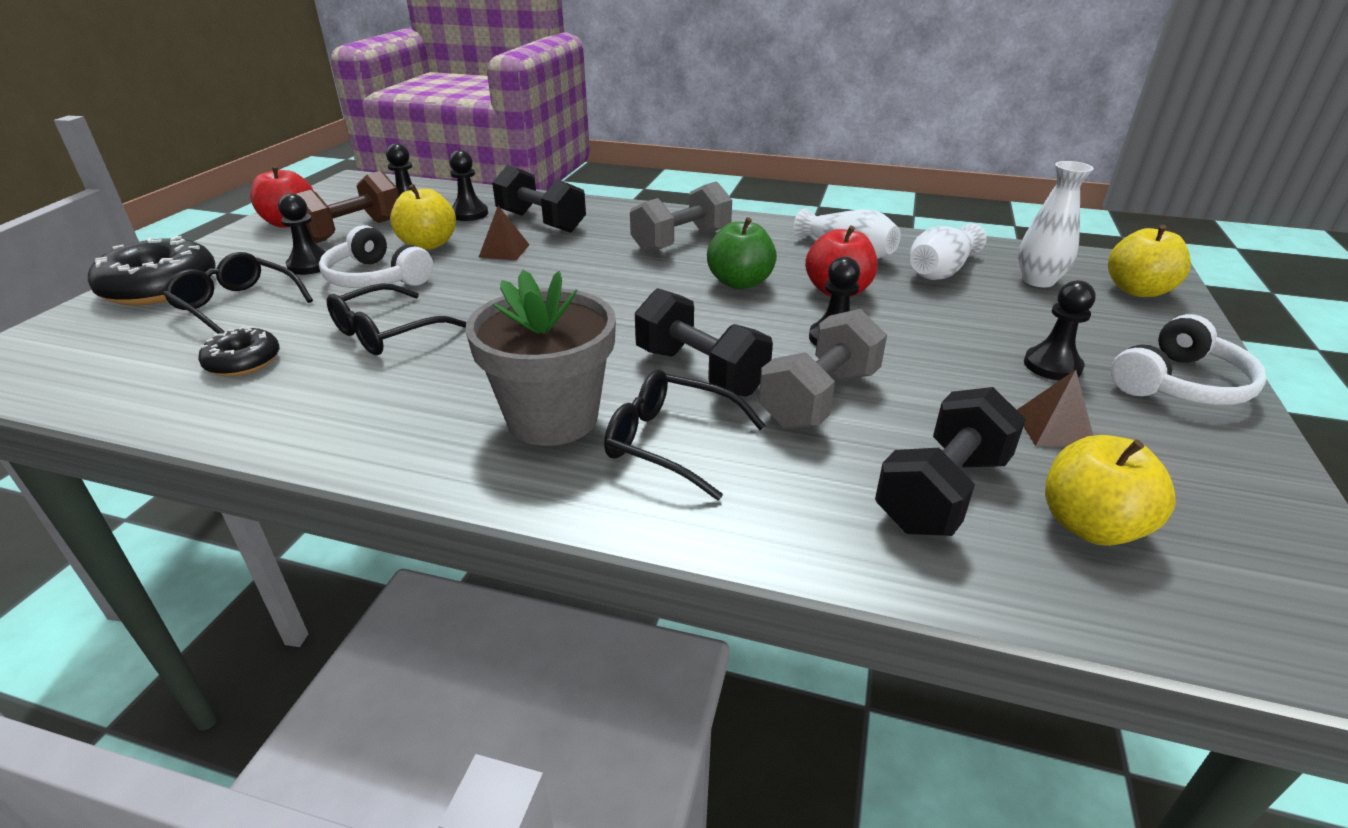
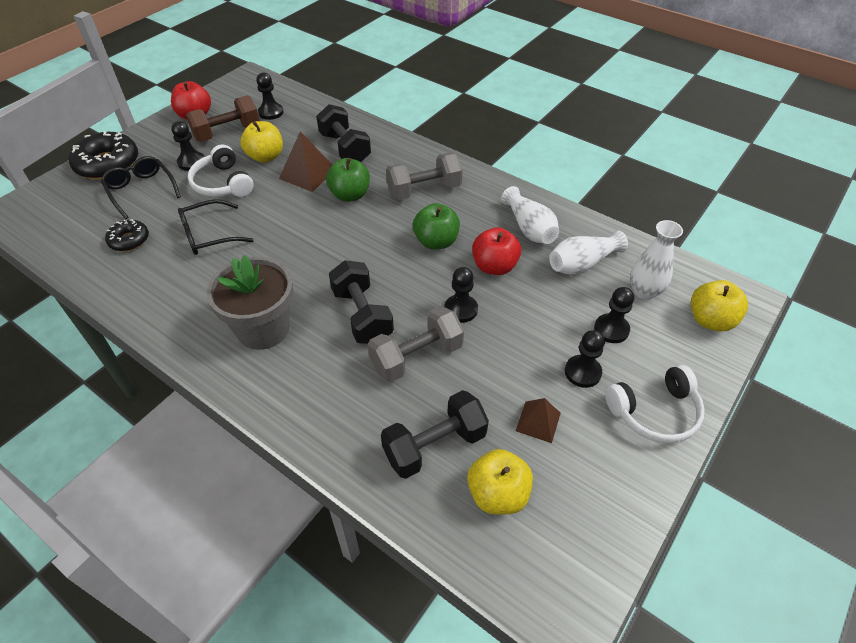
camera: 20 degrees right, 15 degrees up
(469, 214) = (304, 129): black pawn -> black pawn (611, 329)
(504, 250) = (307, 174): brown pyramid -> brown pyramid, size x1.58
(582, 260) = (350, 195): none -> green apple
(671, 443) = (314, 366): black glasses -> none

